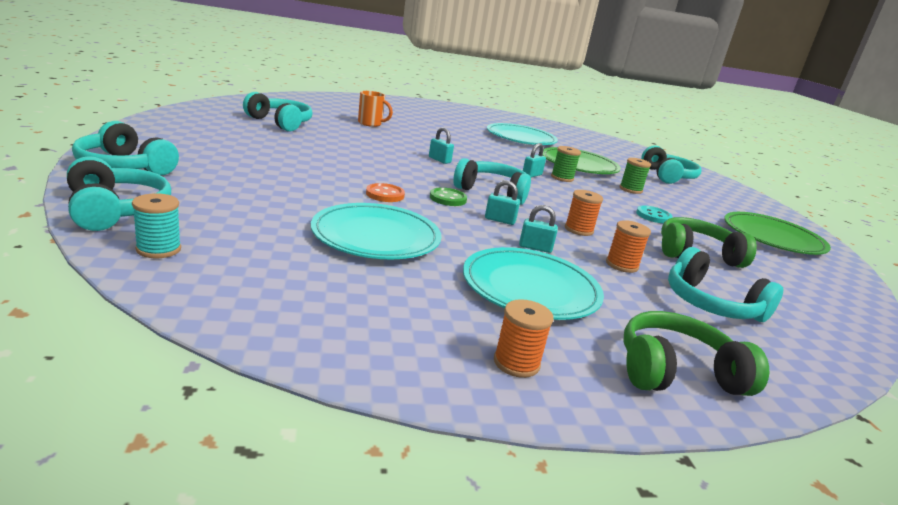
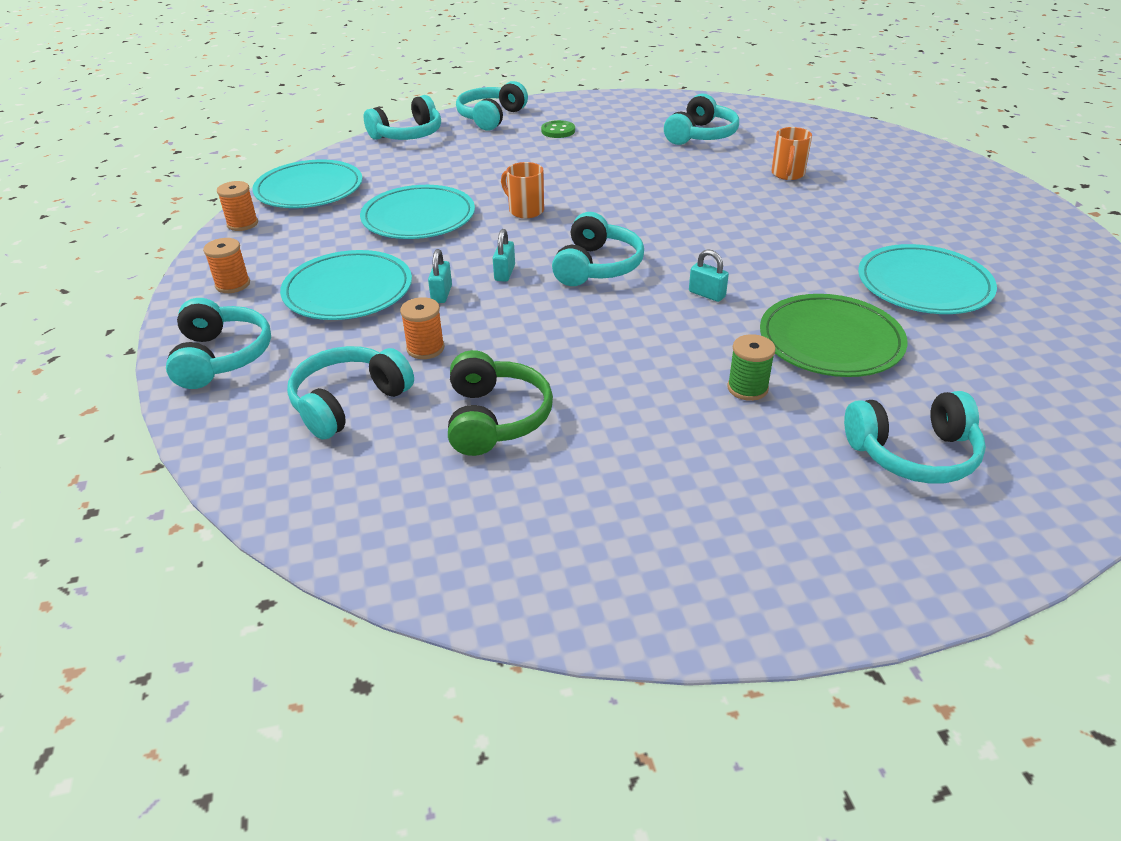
camera: 90 degrees right, 15 degrees up
(158, 249) = (356, 158): turquoise spool -> none
(243, 291) = (309, 190): none -> turquoise plate
(385, 194) = (525, 210): orange button -> orange mug
(439, 160) = (686, 228): turquoise padlock -> none
(448, 198) = (545, 241): green button -> green button (558, 131)
(562, 178) = (727, 320): green spool -> none
(578, 230) = (514, 324): orange spool -> orange spool (242, 224)
(653, 216) = (626, 397): turquoise button -> none
(677, 372) = (221, 357): green headphones -> turquoise headphones
(773, 238) = (636, 539): green plate -> none

